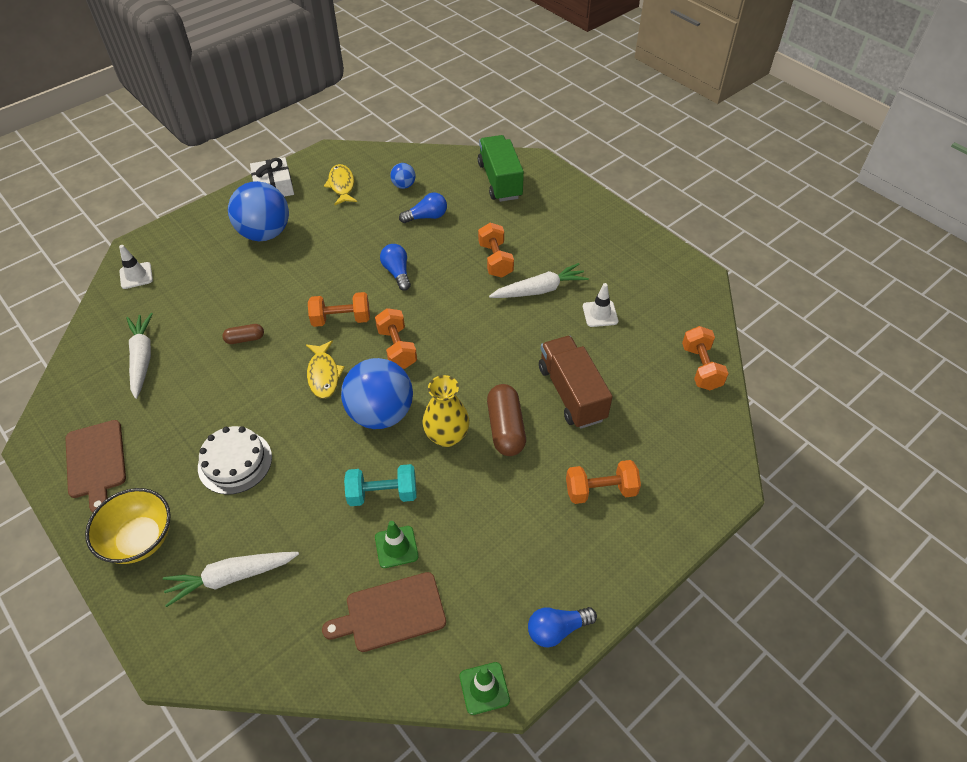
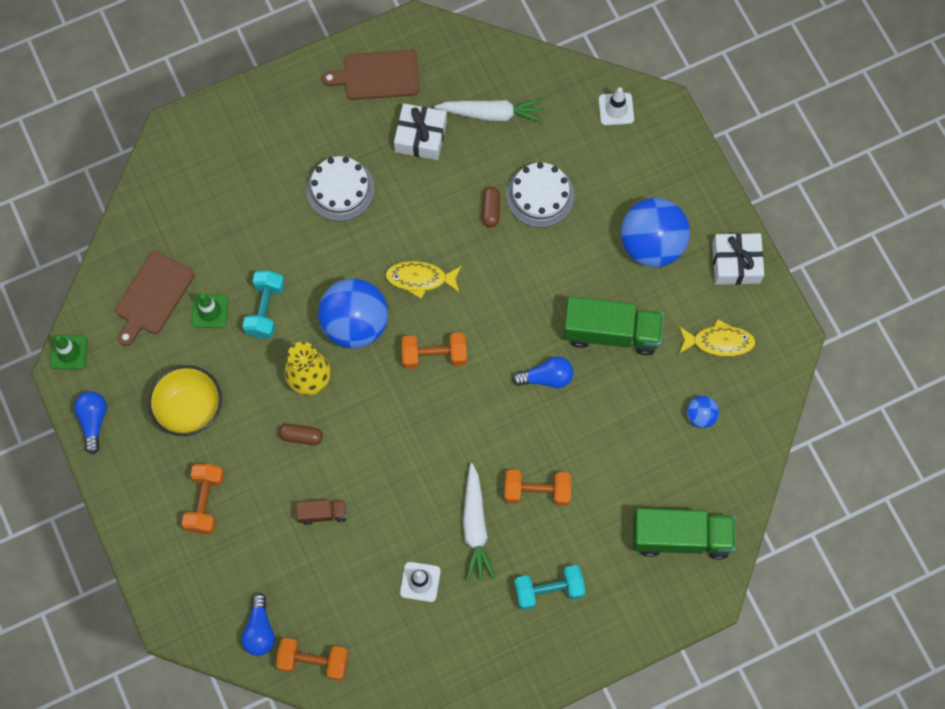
camera: 105 degrees right, 20 degrees up
(140, 539) = (286, 110): yellow bowl -> yellow bowl (189, 408)
(169, 408) = (420, 137): none -> white gift
(226, 308) = (540, 195): none -> white cake
(231, 577) = (226, 178): white carrot -> none
(341, 319) = (491, 307): orange dumbbell -> none
(348, 243) = (611, 333): none -> green truck
(391, 613) = (153, 296): brown cutting board -> brown cutting board turned 150 degrees counterclockwise
(427, 217) = (633, 431): blue light bulb -> blue light bulb (260, 630)
(505, 428) = (301, 436): brown capsule -> brown capsule, size x0.55
(570, 239) = (548, 590): none -> turquoise dumbbell
(571, 393) = (323, 514): brown truck -> brown truck, size x0.49

